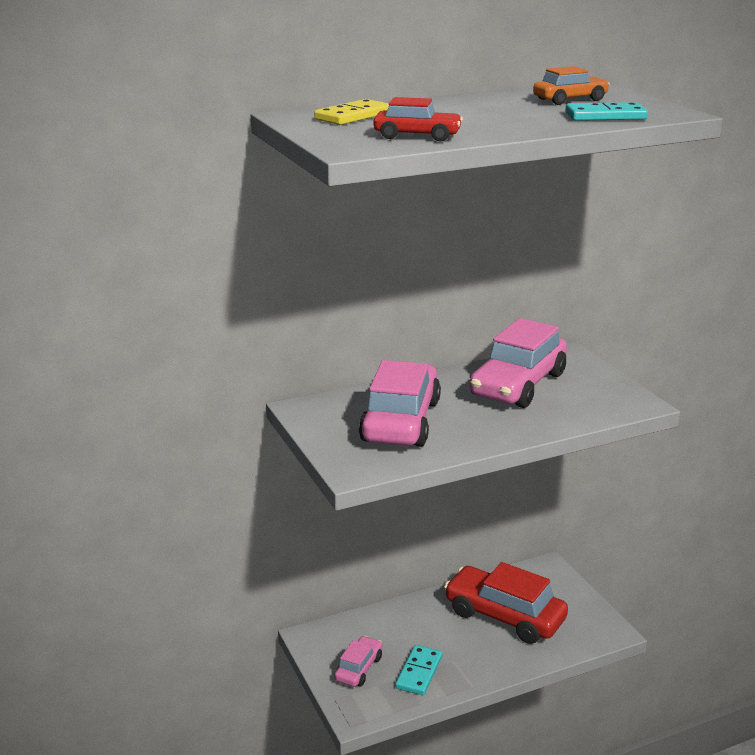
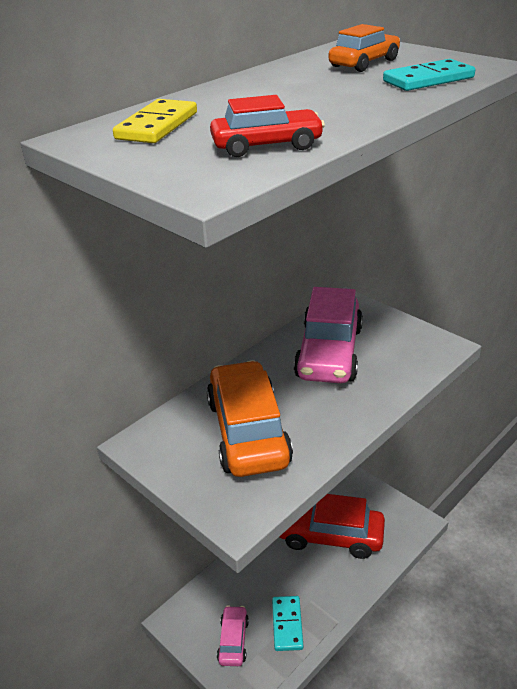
camera: 20 degrees left, 10 degrees up
(401, 421) = (248, 432): pink car -> orange car

